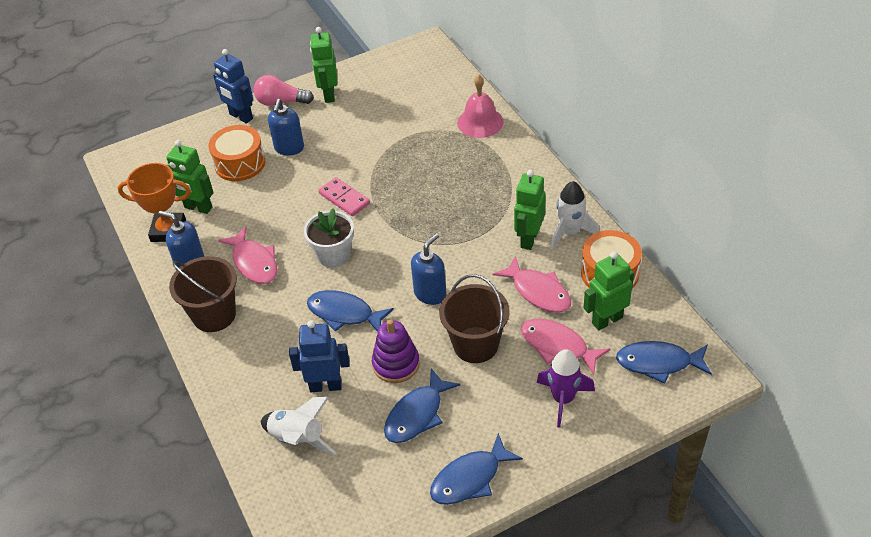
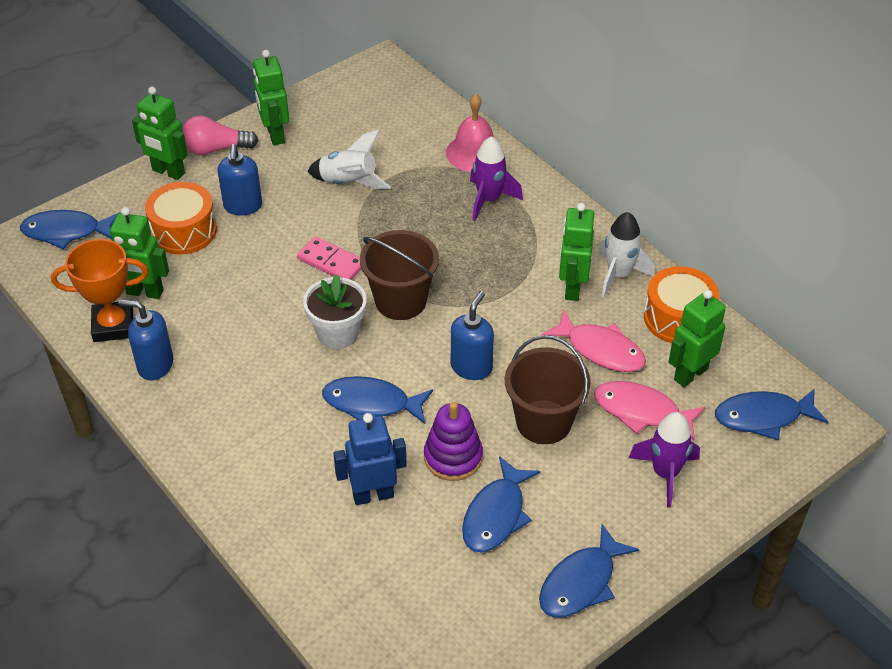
camera: 15 degrees left, 0 degrees up
(154, 155) = (66, 232): none -> blue fish
(214, 315) = (204, 425): brown bucket -> brown bucket (400, 301)
(241, 116) = (168, 172): blue robot -> green robot
(254, 262) = (238, 353): pink fish -> none
(298, 439) = (357, 564): white rocket -> white rocket (349, 182)
(481, 161) = (489, 200): none -> purple rocket

